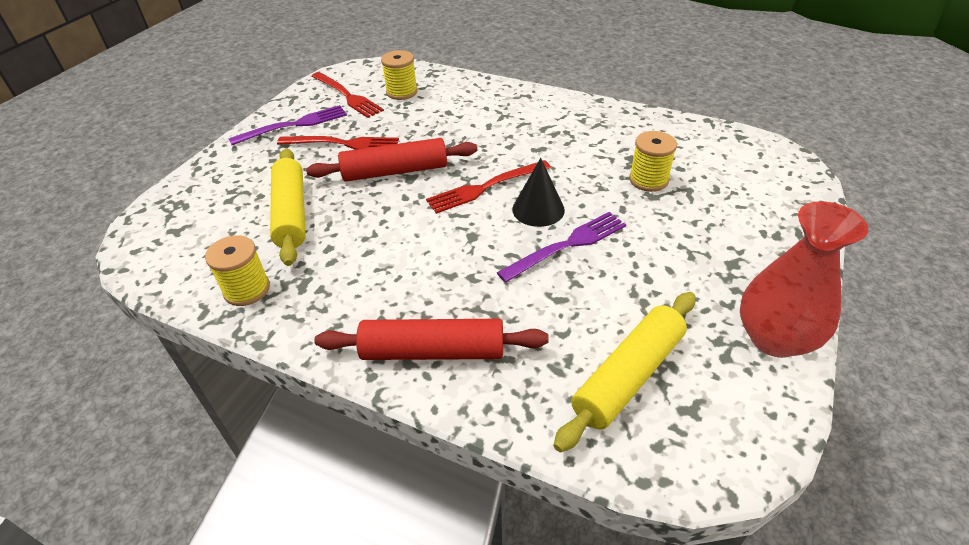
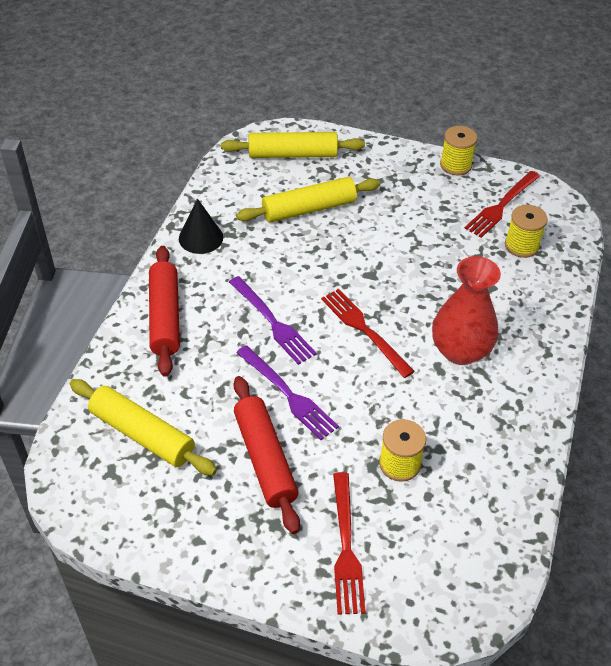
camera: 80 degrees right, 5 degrees up
(187, 220) = (293, 154): none -> yellow rolling pin
(247, 289) = (221, 206): yellow spool -> yellow spool (455, 165)
(295, 125) = (438, 181): purple fork -> purple fork (273, 323)
(344, 144) = (415, 220): red fork -> red fork (346, 548)
(395, 171) = (378, 262): red rolling pin -> red rolling pin (265, 459)
(538, 209) = (337, 371): black cone -> black cone (201, 238)
(774, 338) = (182, 542): red vase -> red vase (460, 351)

